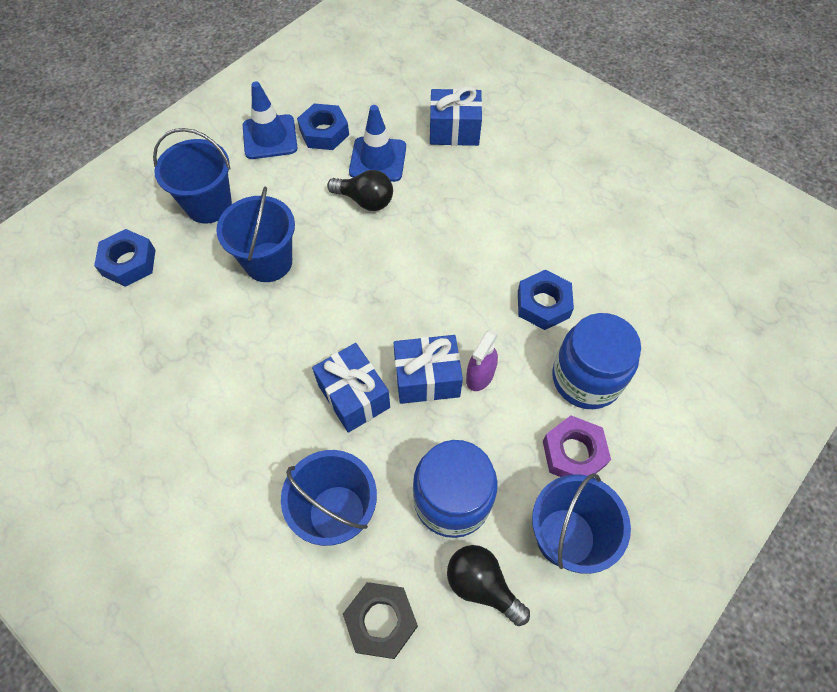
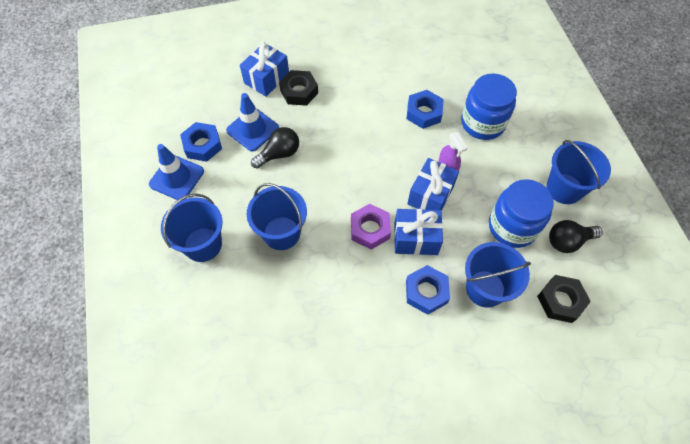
camera: 55 degrees left, 0 degrees up
(129, 262) = (209, 320): blue nut -> blue nut (426, 292)
(463, 168) = (299, 91): none -> black nut
(573, 453) = (521, 156): purple nut -> purple nut (370, 229)

